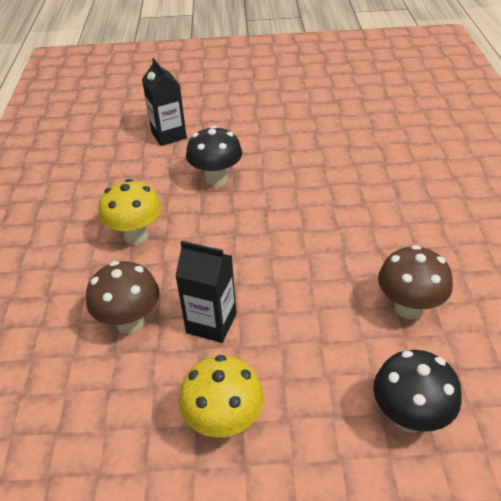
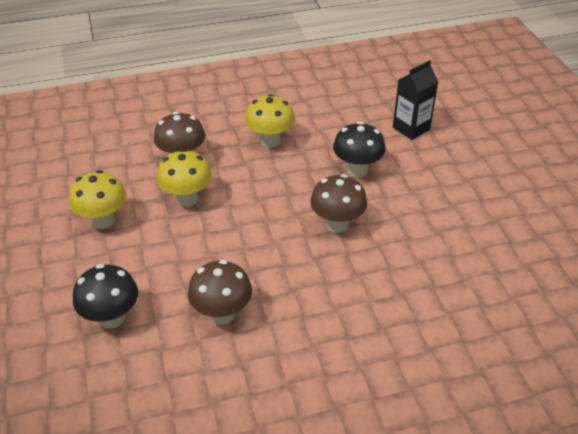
camera: 75 degrees right, 0 degrees up
(211, 323) = (187, 199): black carton -> yellow mushroom
(293, 205) = (337, 224): none -> brown mushroom

